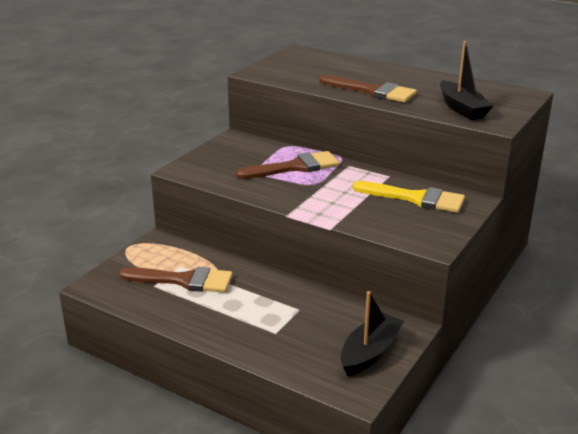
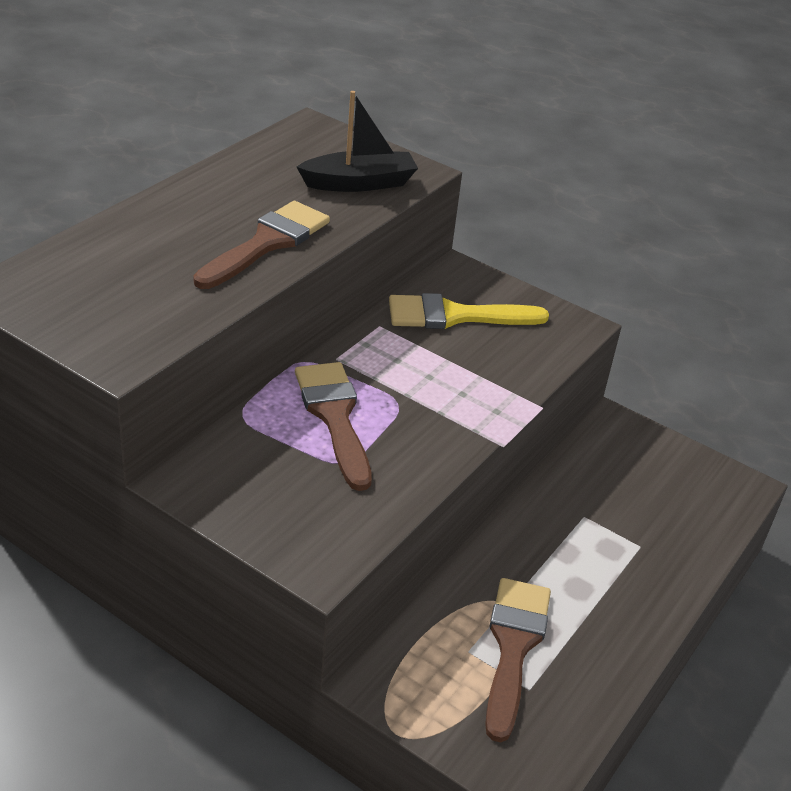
camera: 90 degrees left, 10 degrees up
(370, 352) = (668, 464): black boat -> none
(416, 198) = (455, 316): yellow brush -> yellow brush turned 120 degrees counterclockwise

